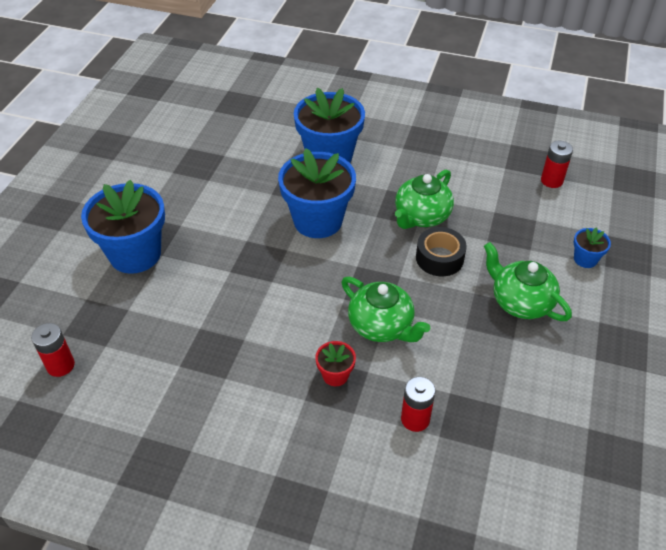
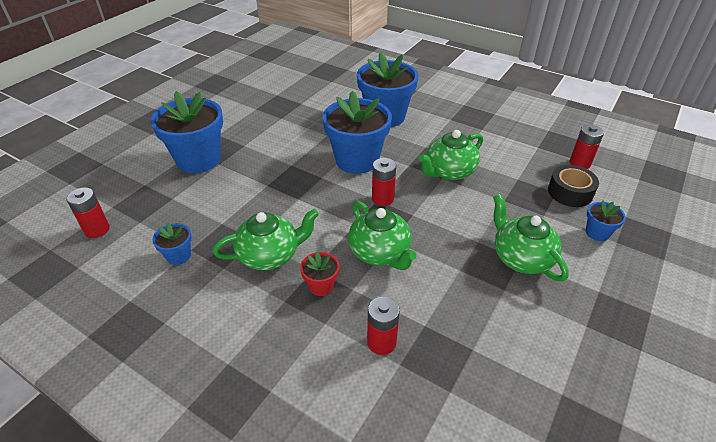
camera: 15 degrees right, 5 degrees down
(170, 375) = (178, 256): none -> blue flower pot
(269, 353) = (270, 255): none -> green teapot
(362, 263) = (382, 198): none -> red battery
(439, 258) = (454, 207): black tape -> black tape (570, 192)

